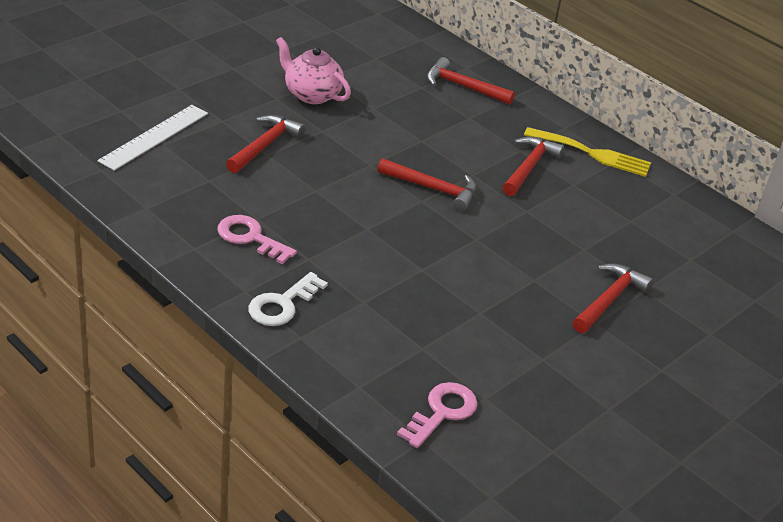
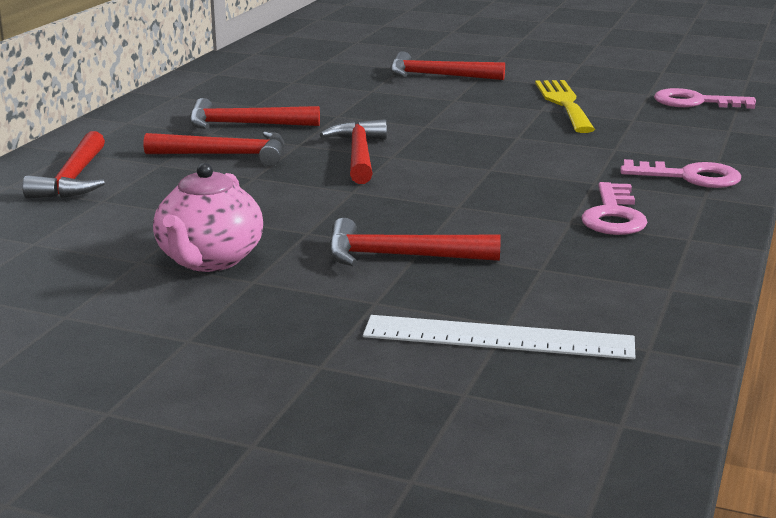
camera: 110 degrees left, 15 degrees down
(282, 304) = (689, 177): white key -> pink key
(469, 142) = (226, 155): none -> red hammer
(592, 153) = (175, 105): yellow fork -> yellow fork (564, 103)

